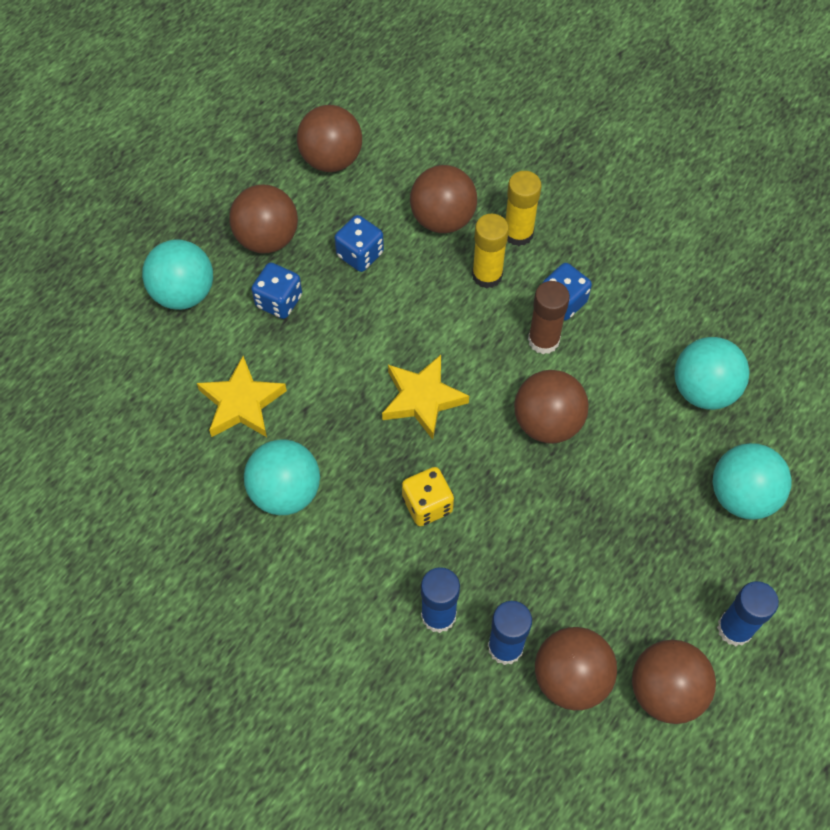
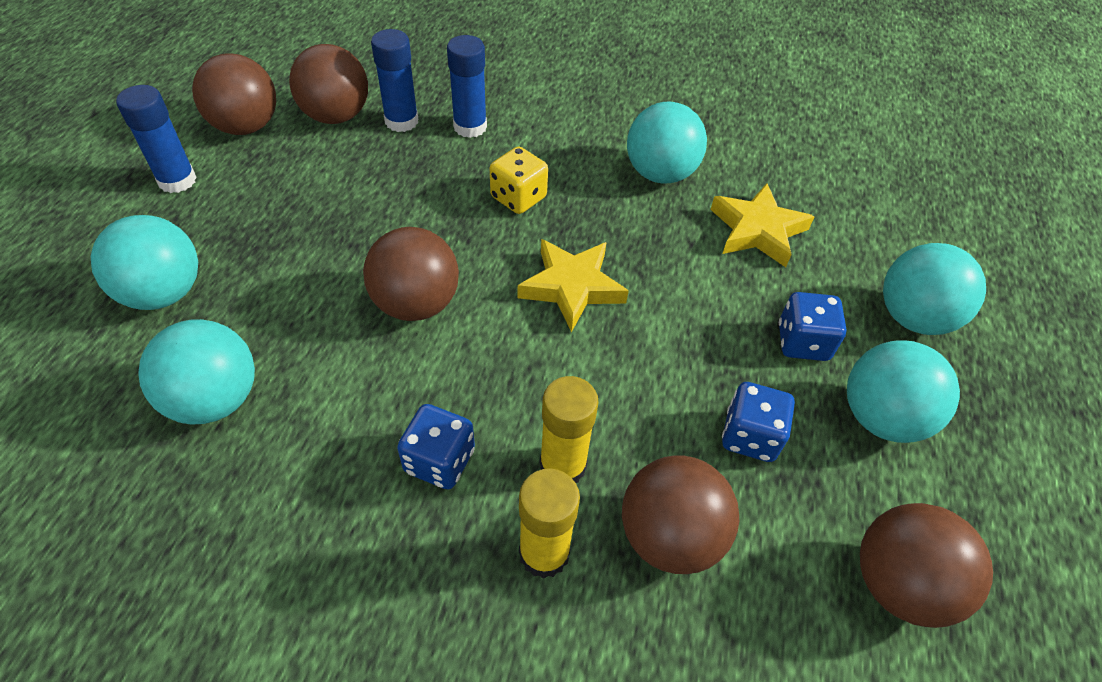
camera: 155 degrees right, 10 degrees down
(267, 238) = (881, 417): brown ball -> turquoise ball
(543, 340) = (451, 398): brown glue stick -> none

